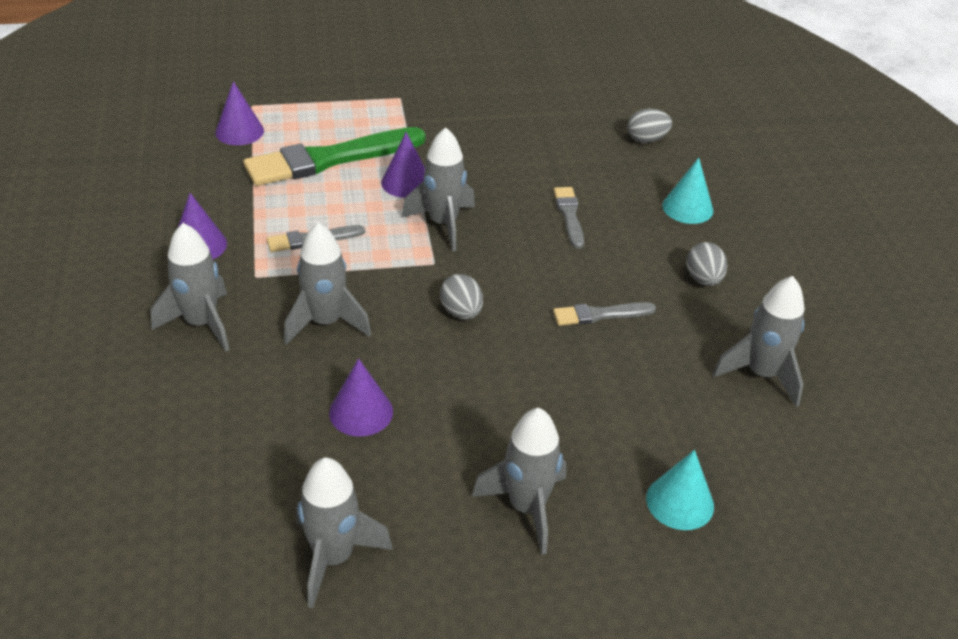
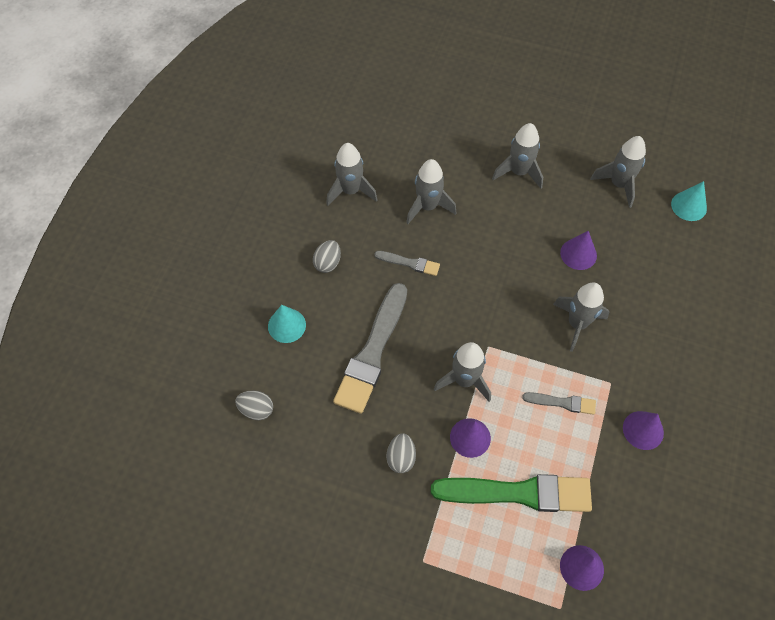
camera: 150 degrees left, 20 degrees up
(201, 323) = (654, 354): grey rocket -> grey rocket (428, 206)
(461, 312) = (491, 298): grey egg -> grey egg (401, 458)
(569, 215) = (372, 352): grey brush -> grey brush, size x2.08
(680, 502) = (446, 147): turquoise cone -> turquoise cone (689, 206)

